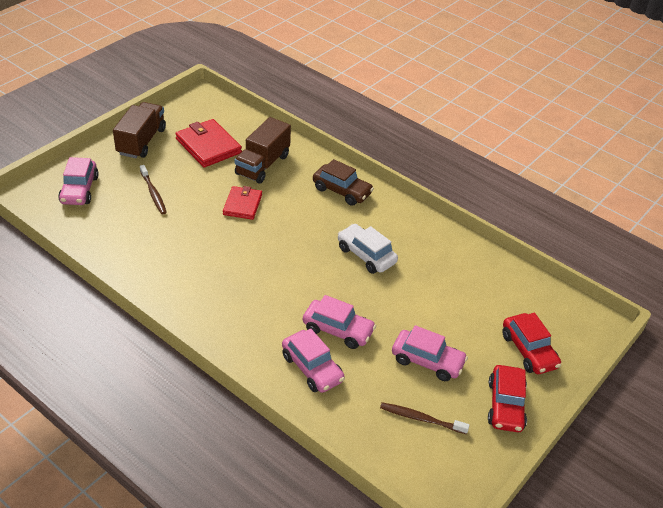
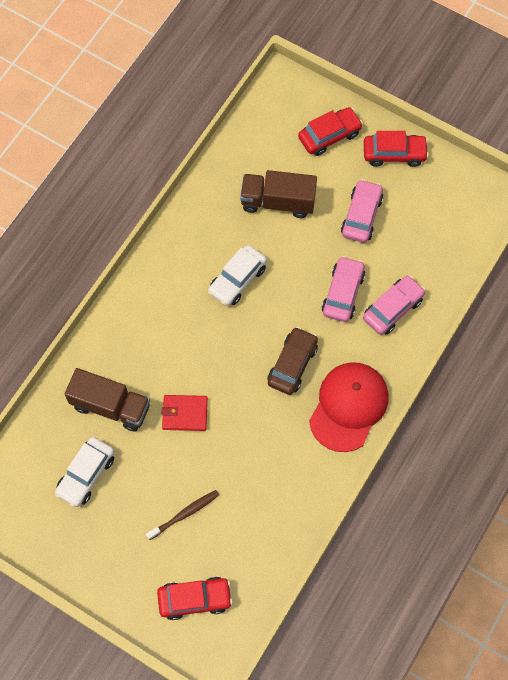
camera: 95 degrees left, 25 degrees up
(79, 190) = (195, 599): pink car -> red car
(141, 141) = (91, 556): brown truck -> brown truck (278, 202)
(208, 146) = (86, 475): red wallet -> white car
(214, 314) = (348, 407): none -> red cap
(342, 191) = (141, 315): brown car -> brown car (292, 364)
(421, 419) = (424, 217): brown toothbrush -> none

